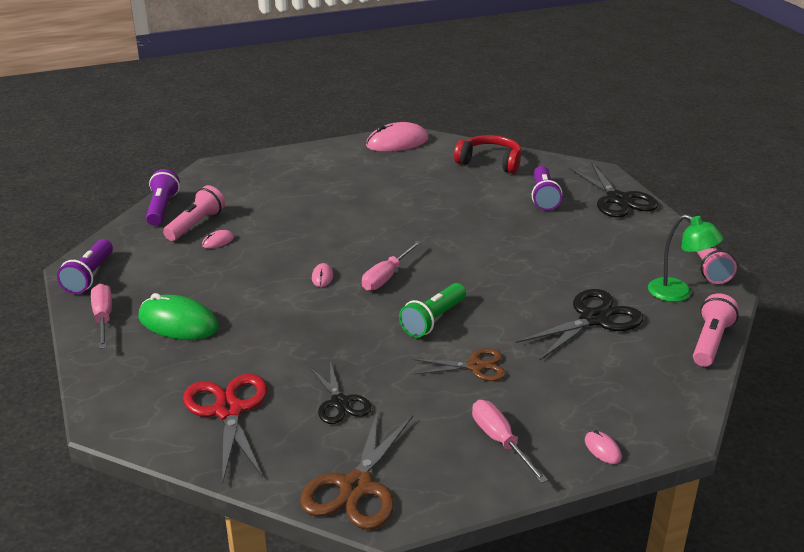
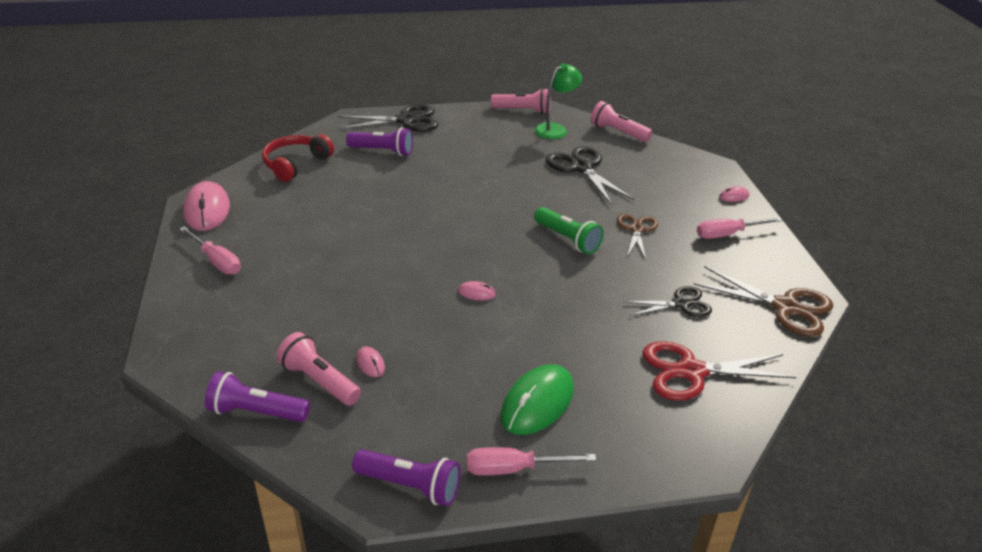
camera: 80 degrees left, 5 degrees up
(386, 277) = (489, 254): pink screwdriver -> pink screwdriver (216, 261)

